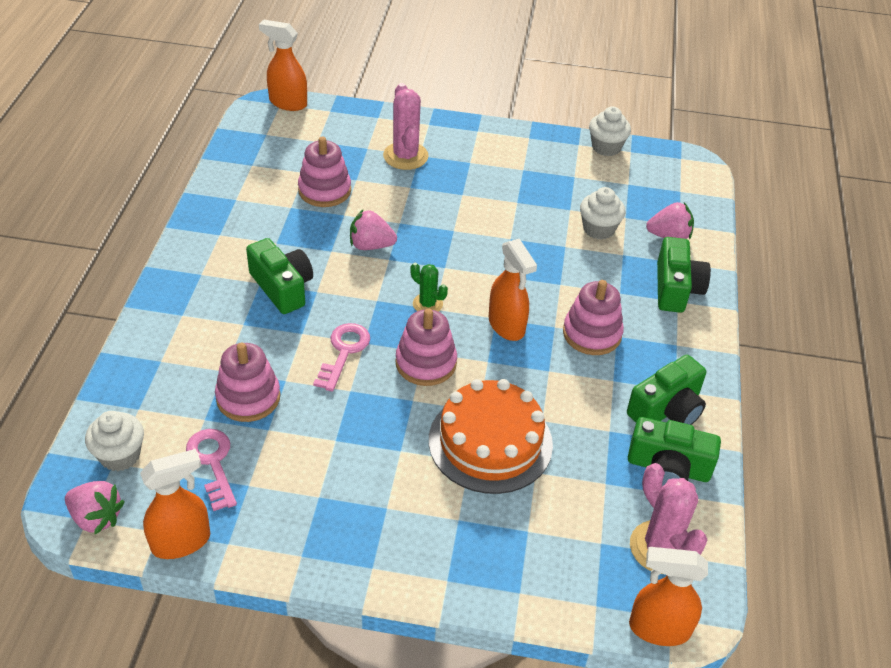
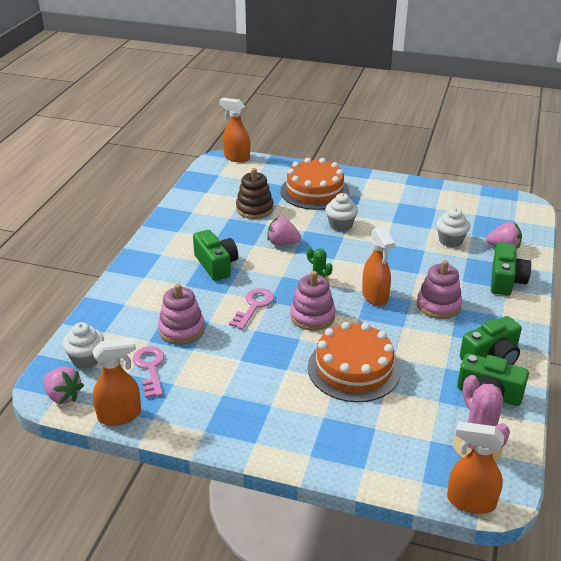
camera: 10 degrees right, 10 degrees down
(324, 190) = (254, 209): pink stacking toy -> brown stacking toy
(405, 156) = (314, 191): pink cactus -> orange cake
(606, 147) = (461, 191): white cupcake -> white cupcake (340, 225)

